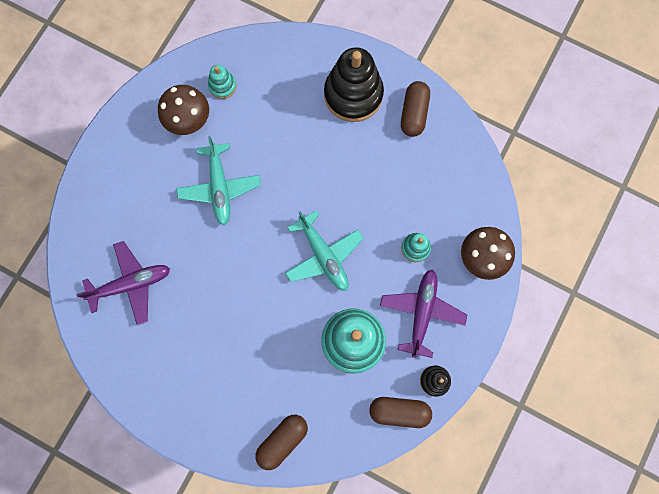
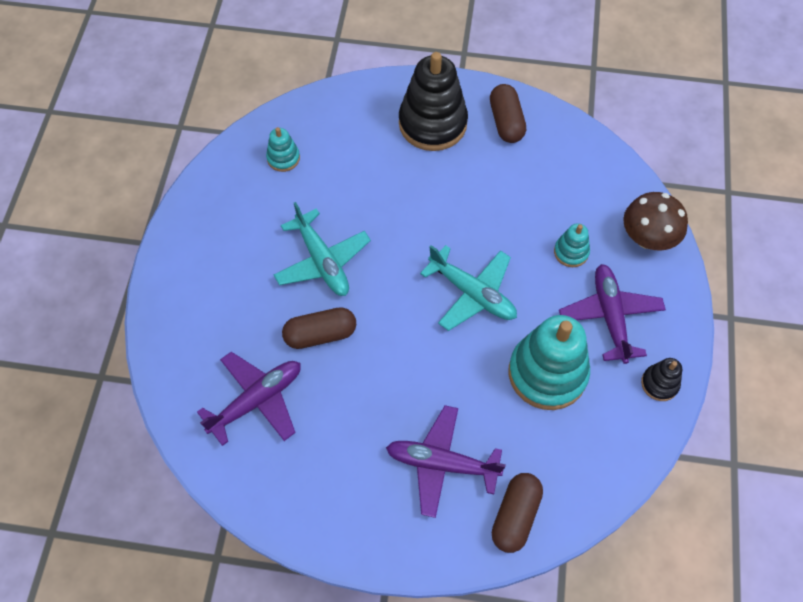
camera: 20 degrees left, 15 degrees down
(188, 120) = (257, 203): brown mushroom -> none
(245, 382) = (441, 463): none -> purple plane
(399, 411) = (636, 432): brown capsule -> brown capsule (320, 334)

